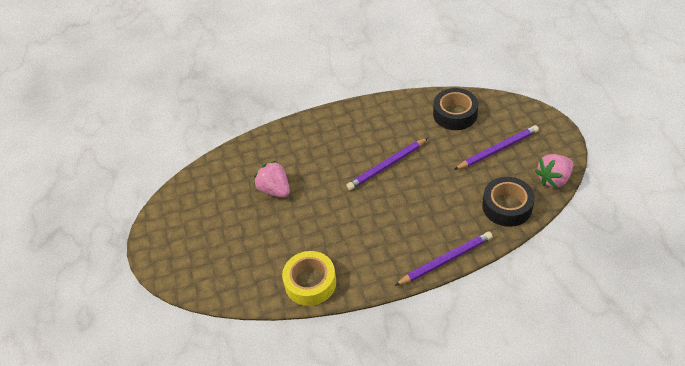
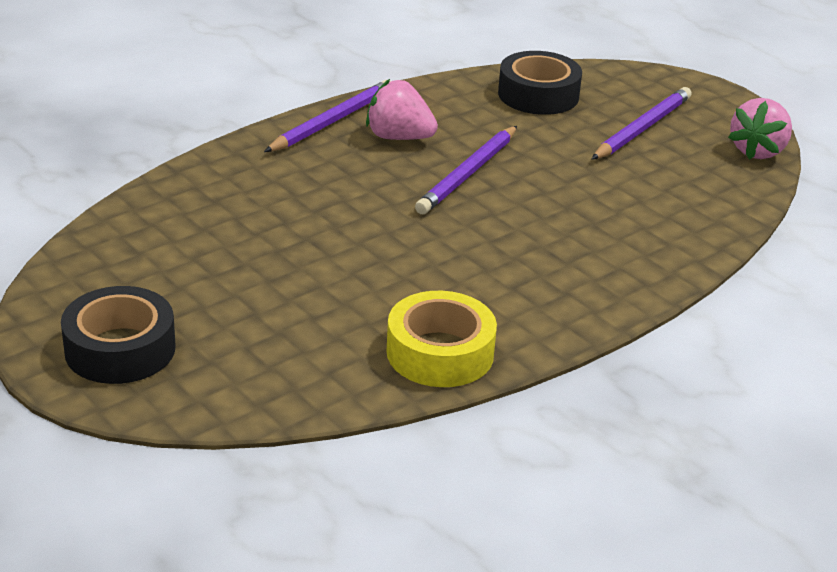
camera: 30 degrees left, 15 degrees down
(275, 190) = (275, 236): pink strawberry -> pink strawberry (399, 137)
(445, 260) = (662, 278): purple pencil -> purple pencil (332, 121)
(507, 206) = (711, 194): black tape -> black tape (120, 349)

